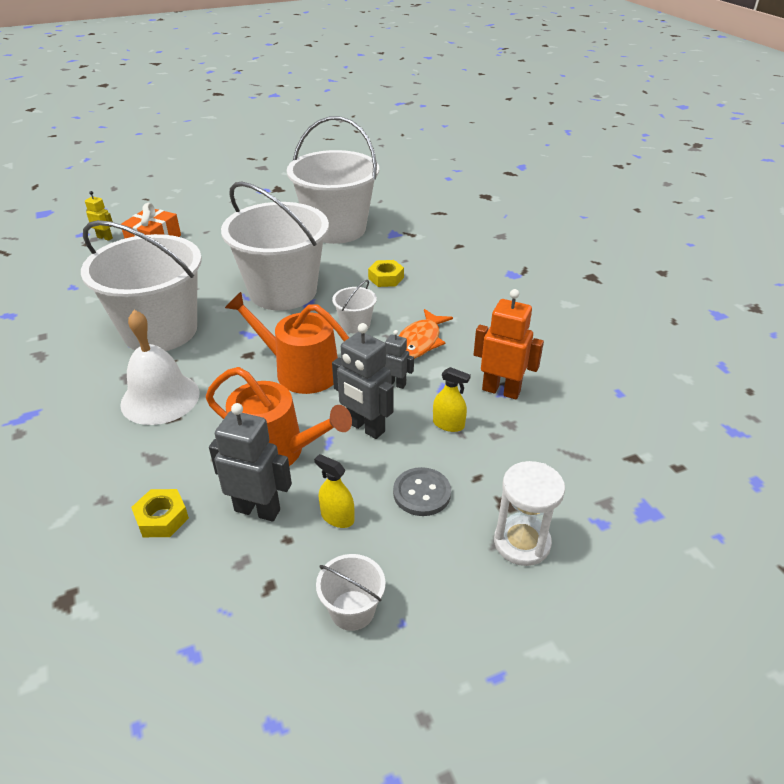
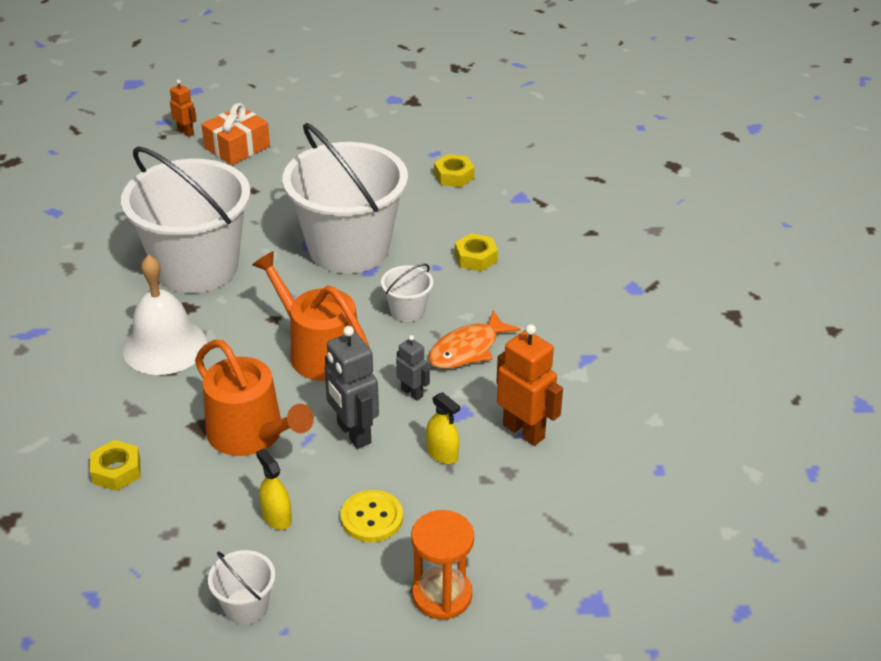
camera: 20 degrees right, 0 degrees up
(105, 238) = (186, 132): yellow robot -> orange robot
(257, 510) = (206, 488): grey robot -> none
(336, 229) = (454, 176): white bucket -> yellow nut
(422, 493) = (372, 518): grey button -> yellow button
(522, 542) = (442, 595): white hourglass -> orange hourglass

